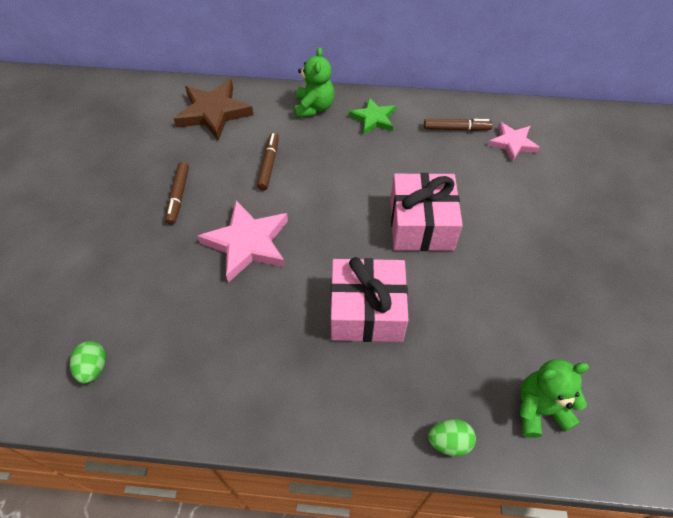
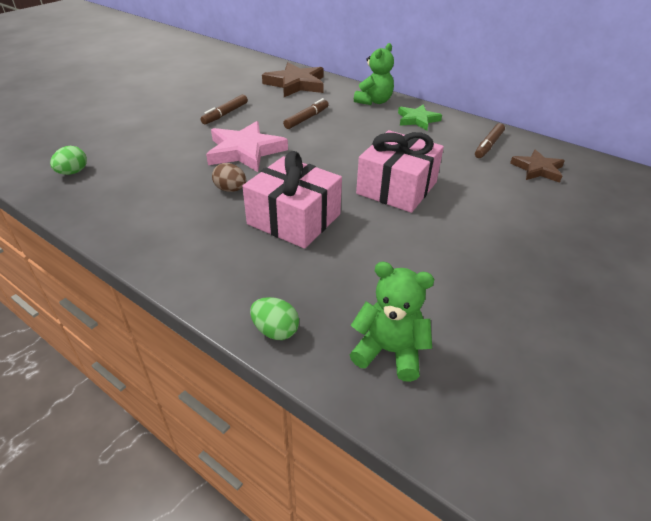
camera: 30 degrees right, 15 degrees down
(279, 304) = (230, 189): none -> brown egg
(456, 129) = (488, 145): brown marker -> brown marker turned 90 degrees clockwise
(512, 143) = (537, 169): pink star -> brown star

